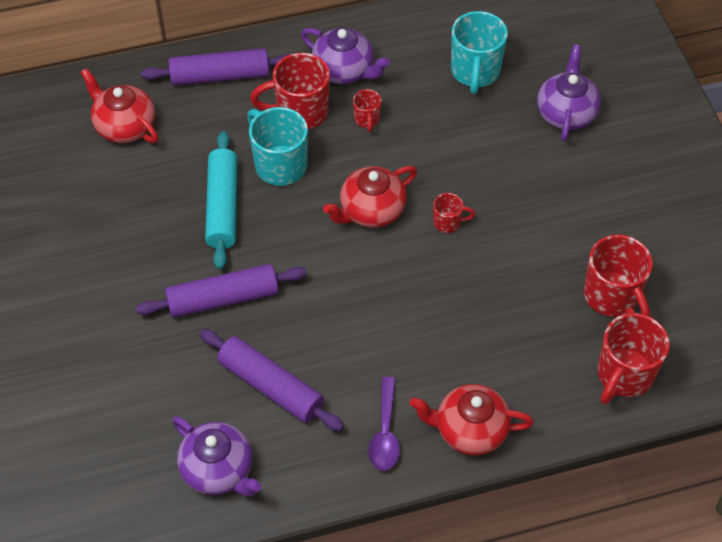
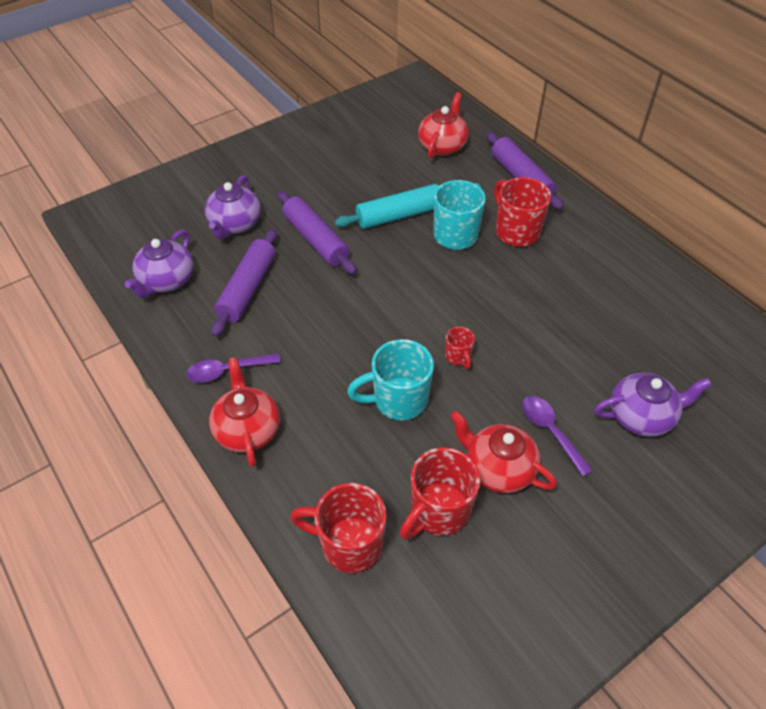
camera: 70 degrees right, 5 degrees down
(344, 70) = (578, 245): purple teapot -> purple teapot (235, 224)
(367, 120) = (535, 273): red mug -> none
(371, 211) = (442, 302): red teapot -> red teapot (498, 468)
(475, 72) = (640, 332): turquoise mug -> turquoise mug (398, 400)
(558, 184) = (550, 431): none -> purple spoon

